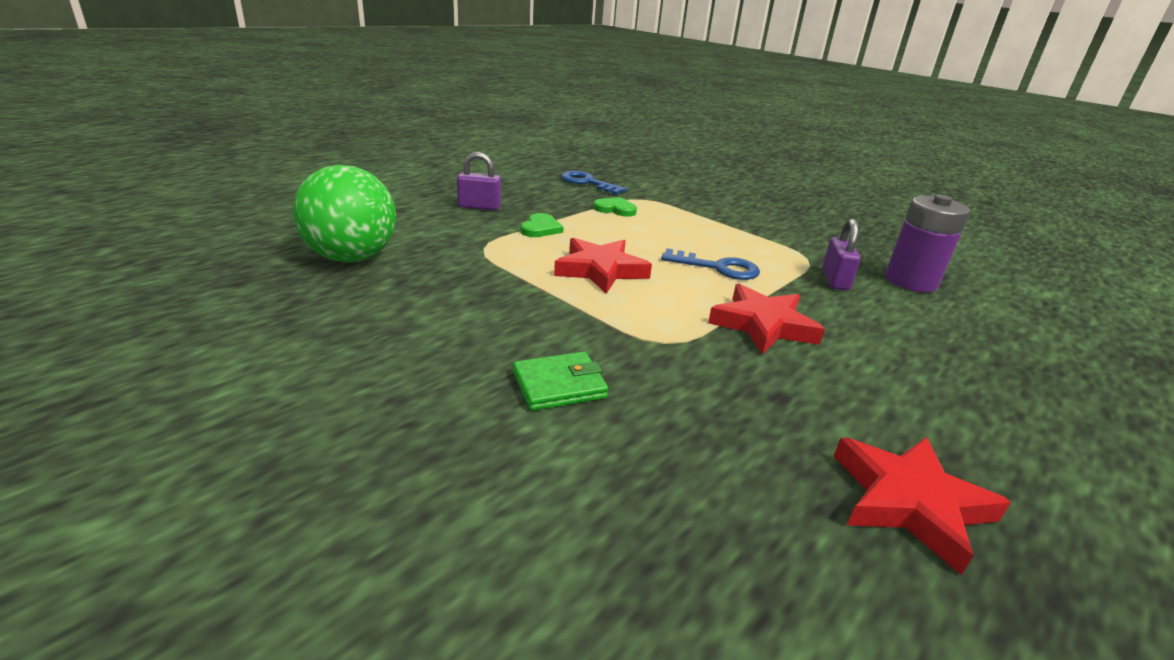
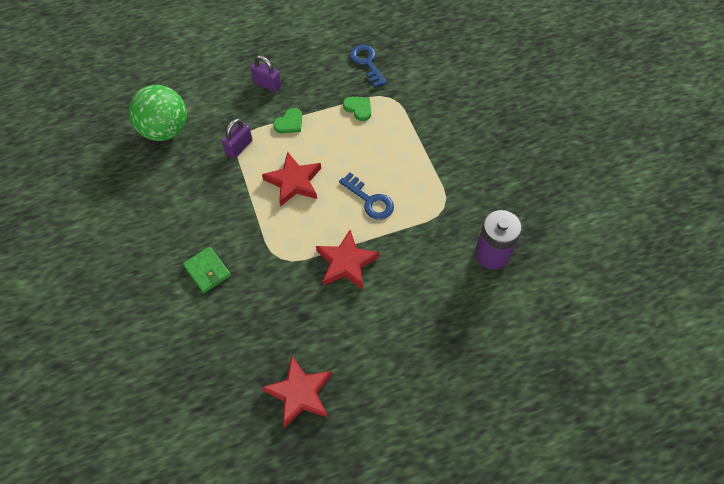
camera: 30 degrees right, 30 degrees up
(559, 385) = (207, 271): green wallet -> green wallet turned 45 degrees clockwise
(835, 280) = (437, 236): purple padlock -> purple padlock (239, 147)

